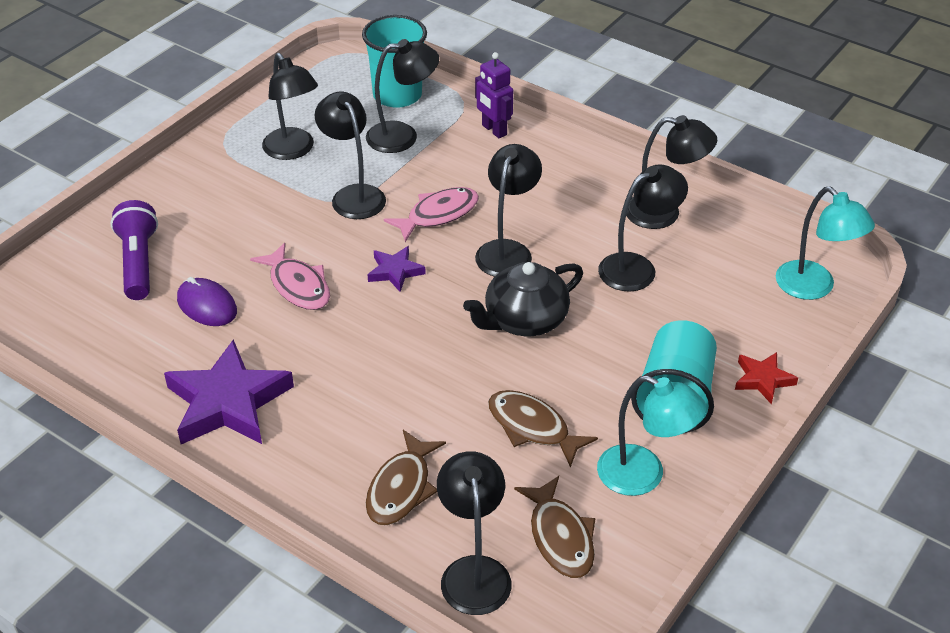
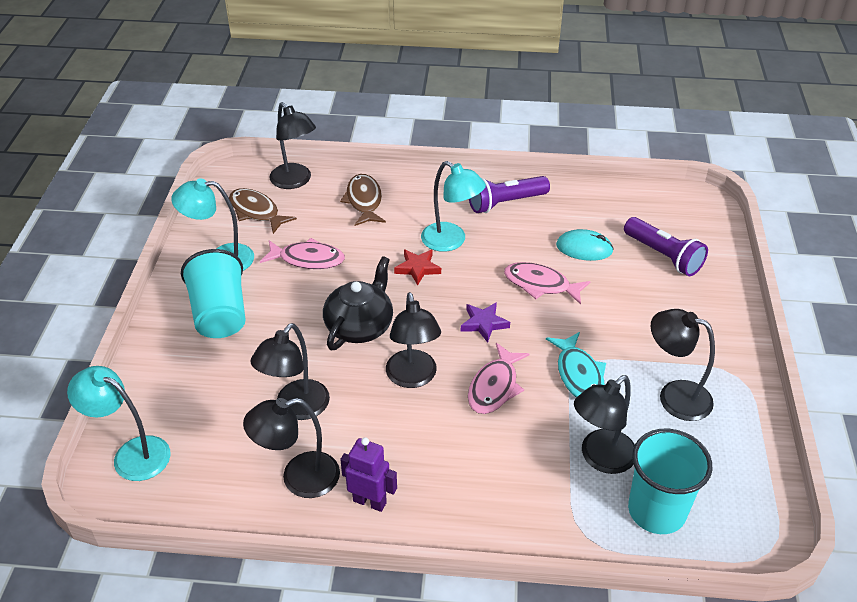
camera: 150 degrees right, 0 degrees up
(207, 305) = (584, 248): purple mouse -> turquoise mouse
(228, 402) = (505, 203): purple star -> purple flashlight
(343, 378) = (451, 241): none -> turquoise lamp
(353, 195) = (579, 375): black lamp -> turquoise fish
(494, 130) = (524, 509): purple robot -> purple robot (370, 501)
(532, 427) = (308, 259): brown fish -> pink fish
(763, 379) = (157, 352): red star -> red star (418, 268)

